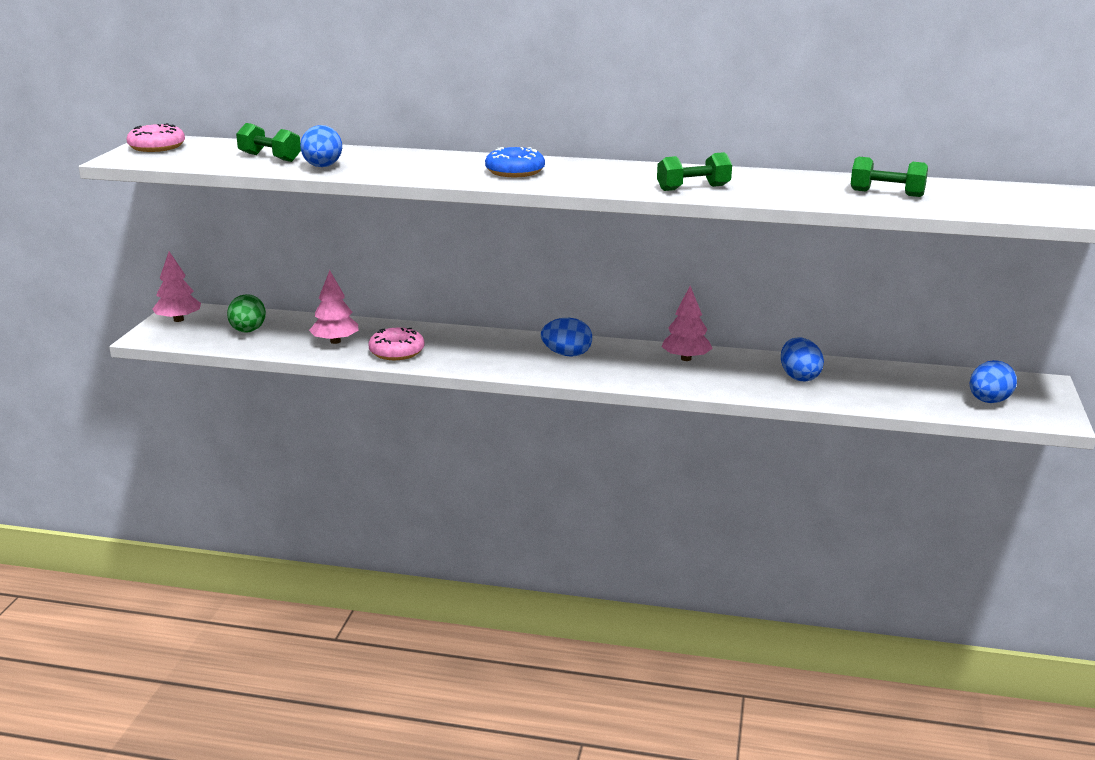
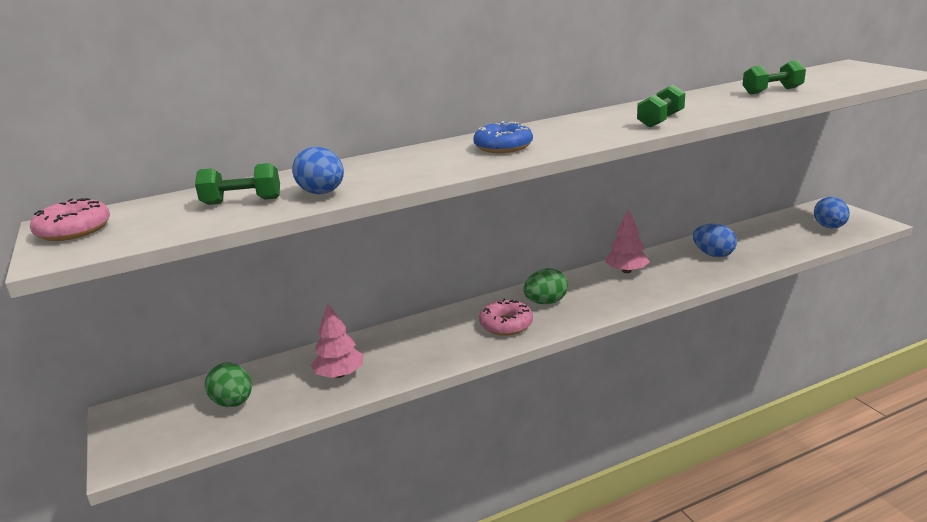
camera: 35 degrees left, 0 degrees up
(178, 320) = (133, 424): pink tree -> none
(396, 352) = (412, 359): pink donut -> pink donut (506, 324)
(567, 354) = (546, 302): blue egg -> green egg

